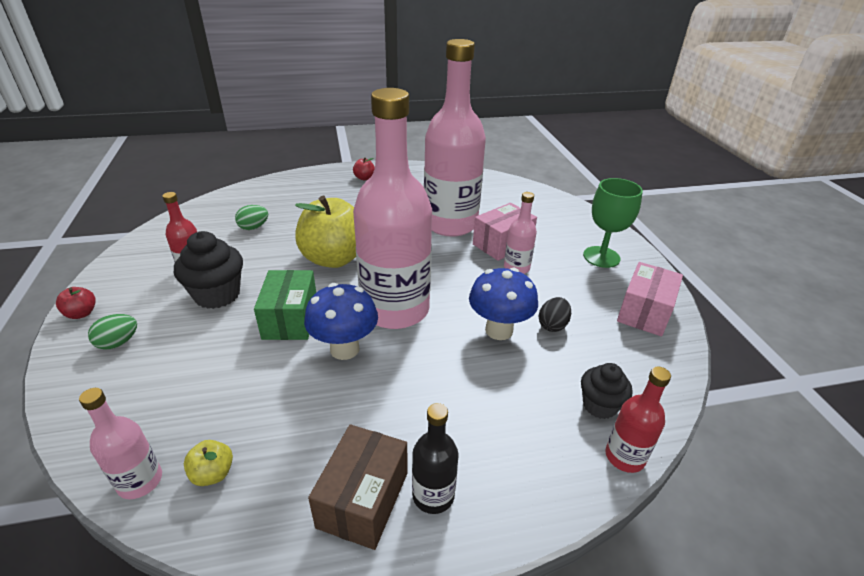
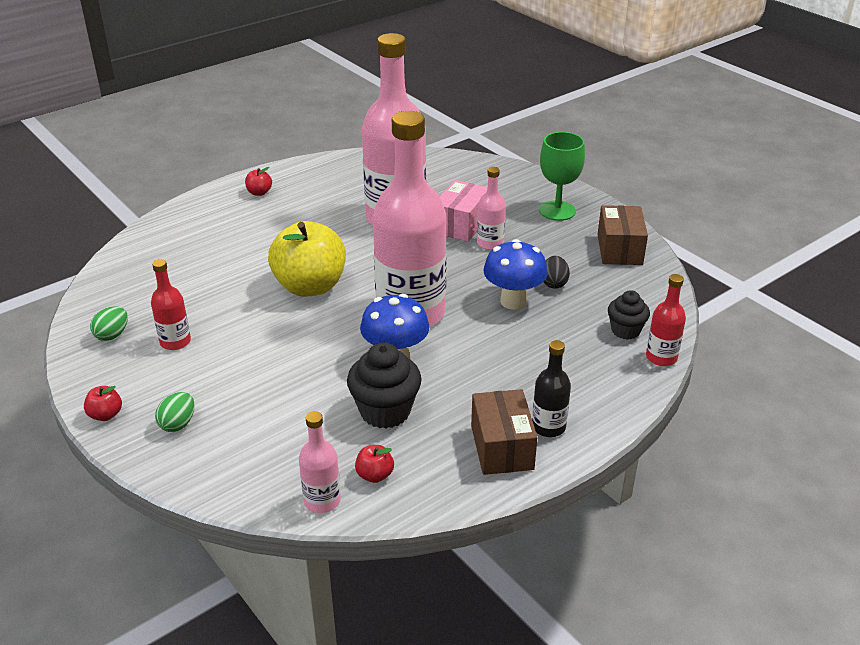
camera: 25 degrees left, 0 degrees up
(213, 473) = (375, 475): yellow apple -> red apple
(217, 295) = (227, 355): black cupcake -> black cupcake (385, 411)
(253, 227) = (191, 281): green egg -> green egg (112, 335)
(290, 319) = (322, 351): green box -> none
(644, 312) = (619, 249): pink box -> brown box

